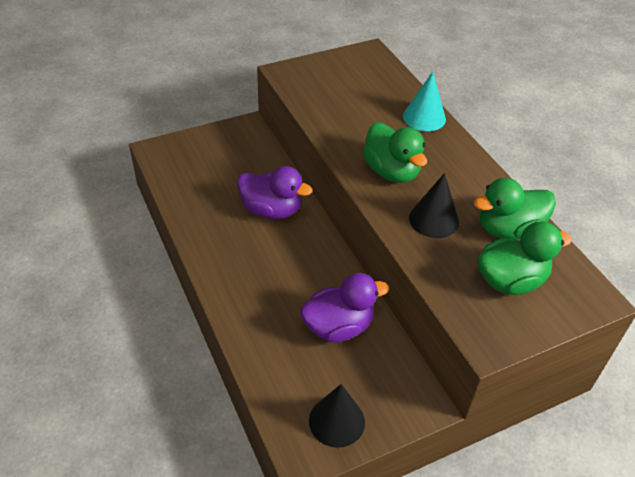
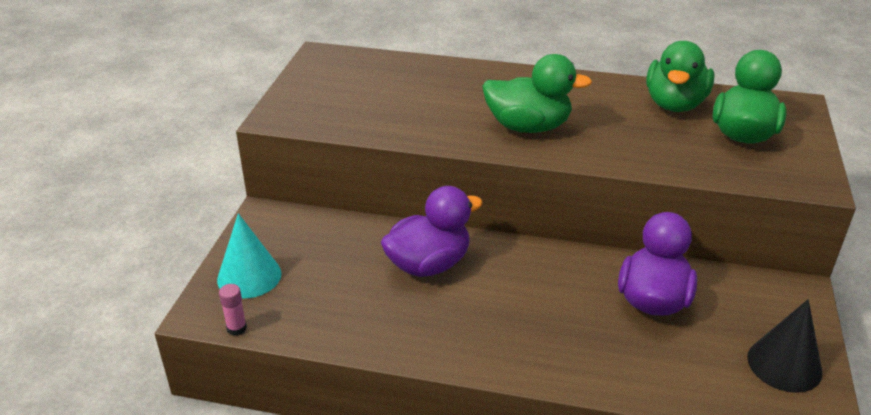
camera: 50 degrees left, 10 degrees down
(155, 167) = (236, 328): none -> pink glue stick
(424, 117) = (468, 73): turquoise cone -> turquoise cone (249, 276)
(434, 219) = (624, 135): black cone -> none

